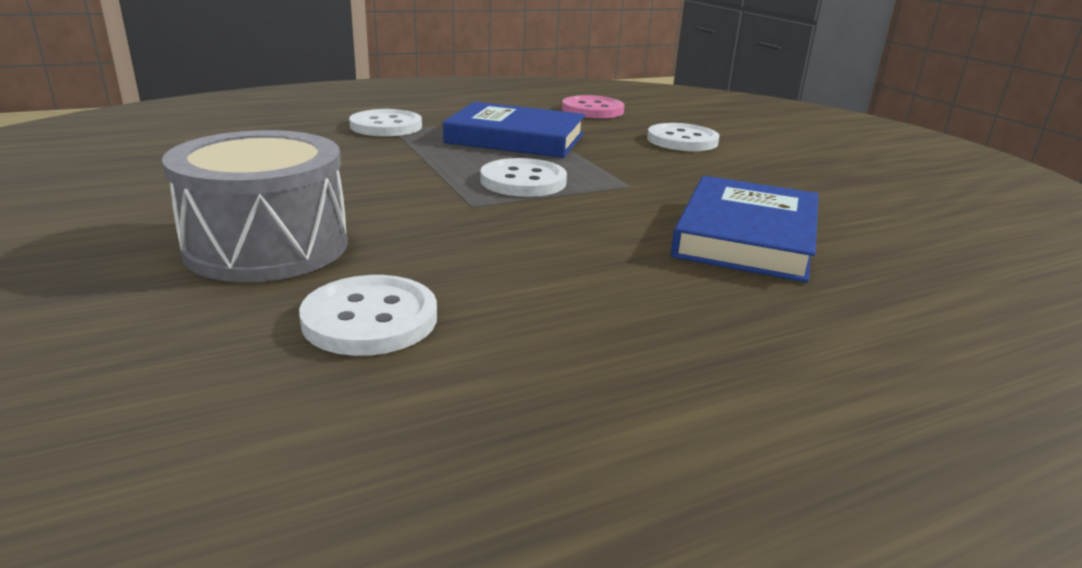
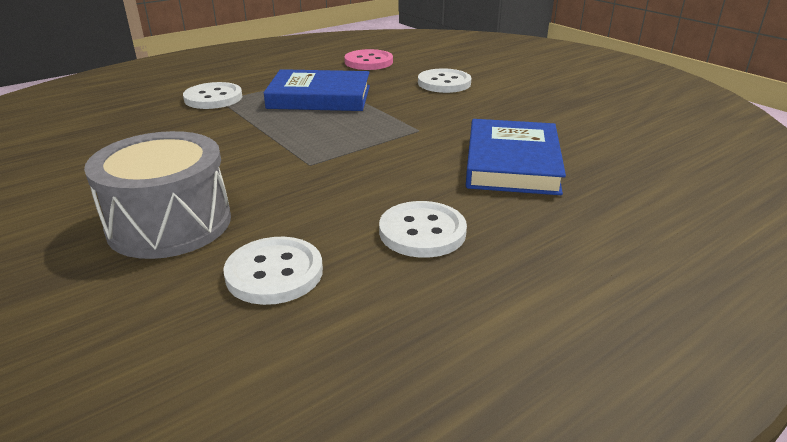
camera: 10 degrees left, 5 degrees up
(523, 181) = (340, 137): white button -> white button (422, 232)

